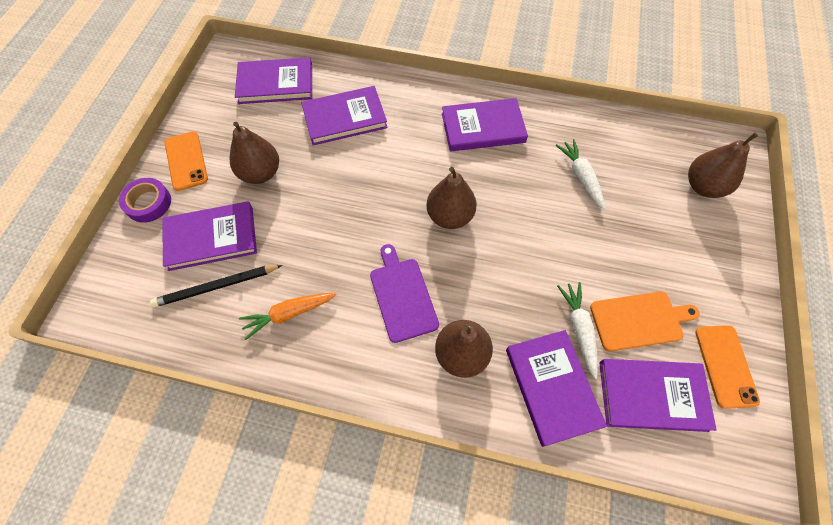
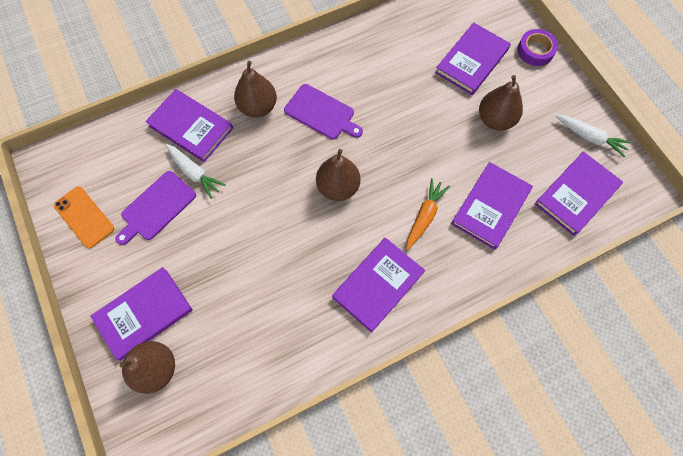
camera: 140 degrees right, 5 degrees up
(186, 161) = (552, 90): orange phone -> none
(216, 287) = (434, 40): black pencil -> none
(289, 314) = (377, 57): orange carrot -> orange carrot (424, 216)
(580, 177) = (265, 297): white carrot -> white carrot (590, 137)
(639, 320) = (156, 207): orange cutting board -> purple cutting board
(652, 395) = (126, 164): purple book -> purple book (144, 314)

